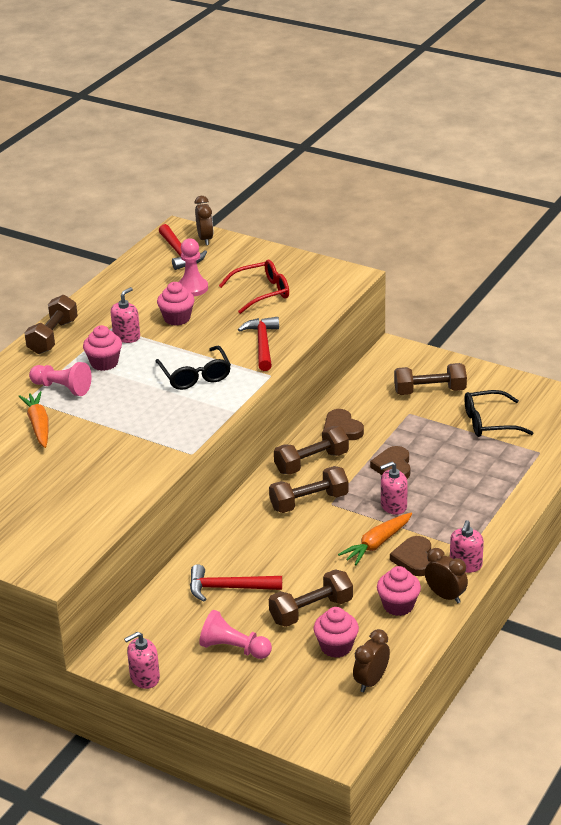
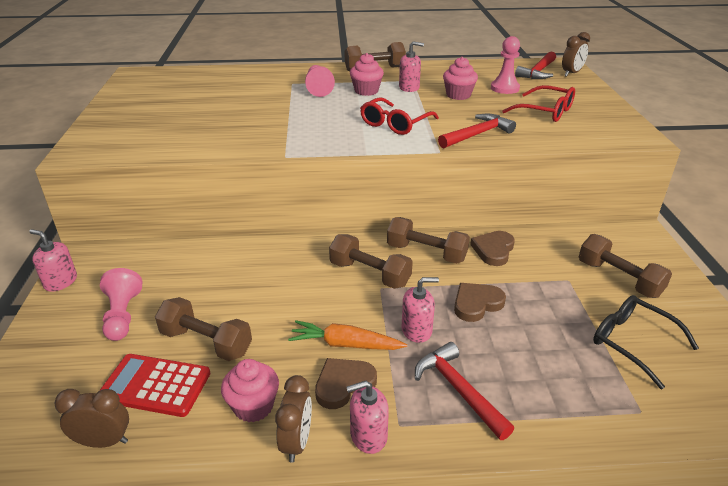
camera: 55 degrees right, 0 degrees up
(38, 425) = (264, 95): orange carrot -> none
(195, 375) = (395, 124): black glasses -> red glasses
(228, 588) = (210, 278): red hammer -> red hammer (458, 390)
(336, 647) = (155, 385): pink cupcake -> red calculator
(393, 506) = (416, 330): pink soap dispenser -> pink soap dispenser turned 135 degrees clockwise

